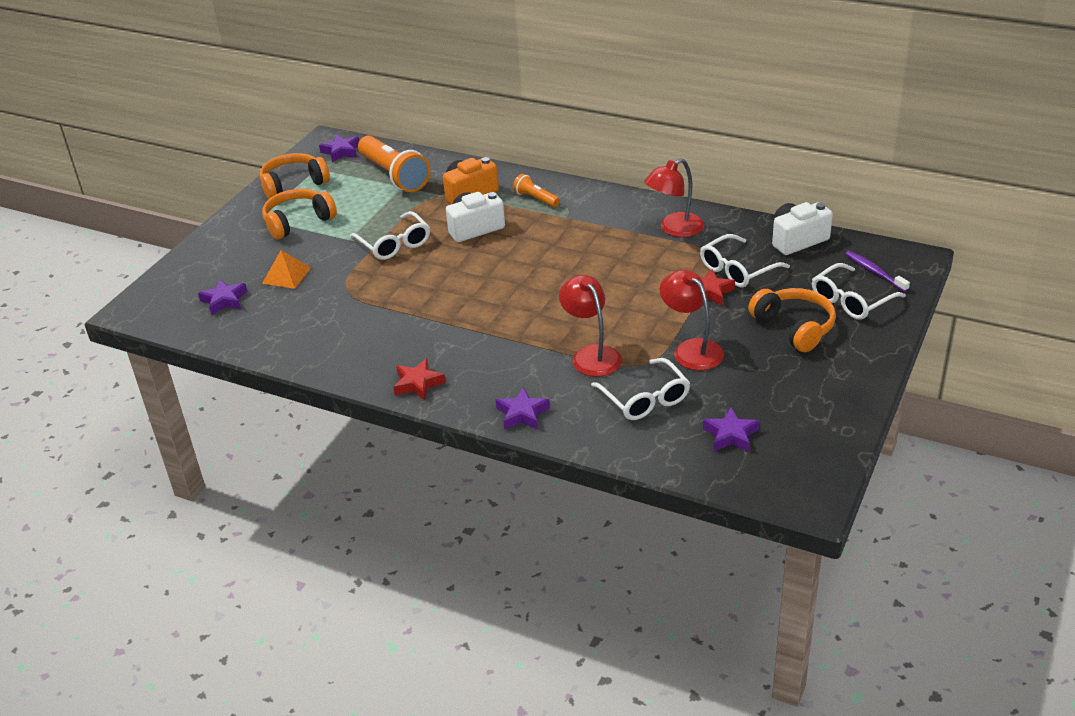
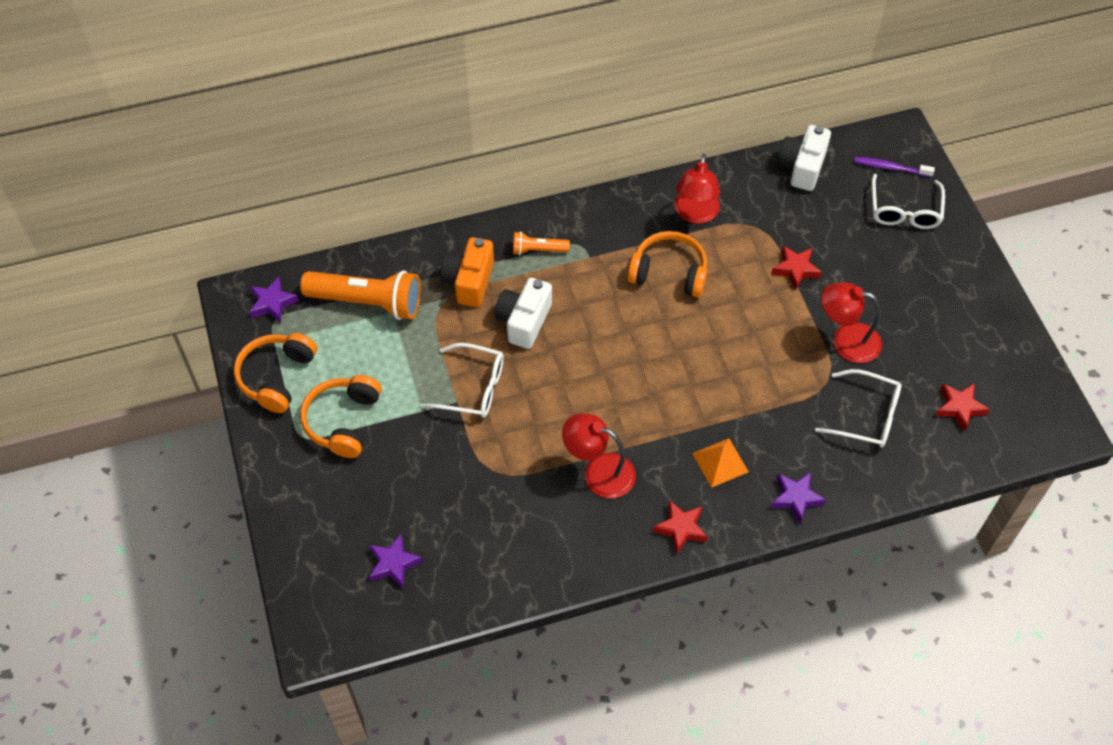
camera: 45 degrees left, 20 degrees up
(286, 275) = (416, 493): orange pyramid -> orange pyramid (720, 462)
(591, 355) = (780, 399): red lamp -> red lamp (599, 472)
(731, 435) = (959, 408): purple star -> red star
(737, 270) = (791, 231): white glasses -> none
(794, 327) = (893, 266): orange headphones -> orange headphones (669, 273)

